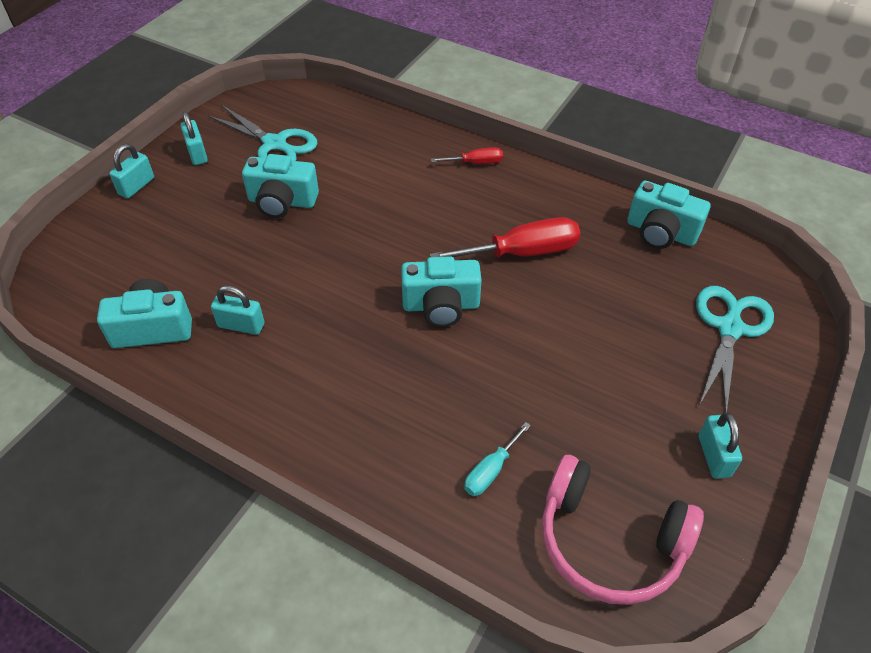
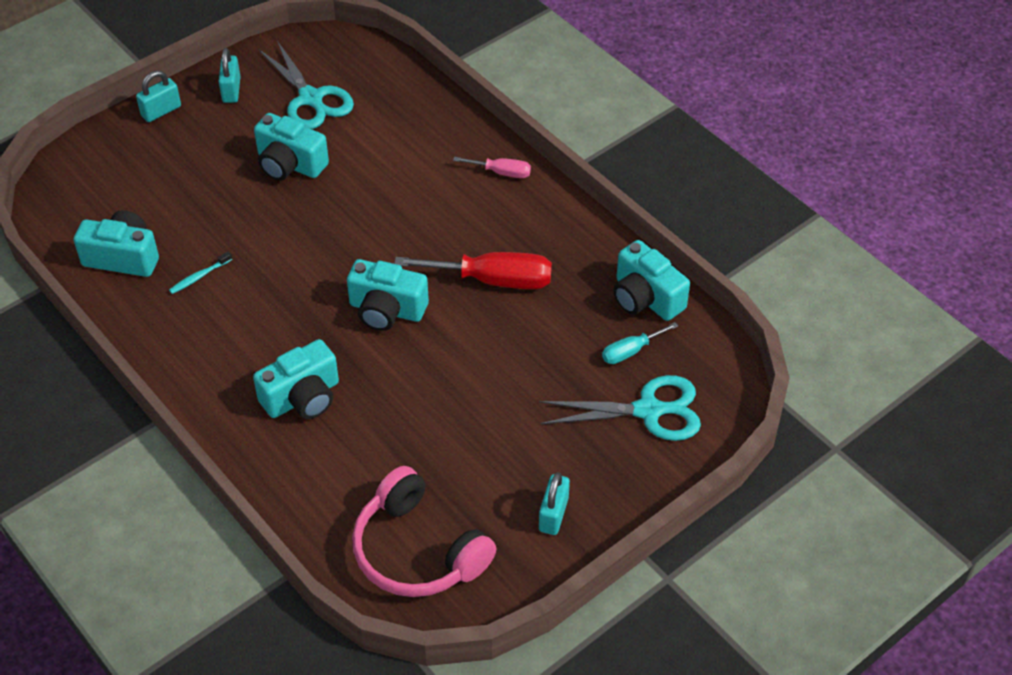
camera: 20 degrees right, 0 degrees up
(241, 325) = (199, 276): turquoise padlock -> turquoise toothbrush
(404, 415) = (302, 397): none -> turquoise camera
(475, 163) = (501, 172): red screwdriver -> pink screwdriver
(490, 471) = (351, 465): turquoise screwdriver -> turquoise screwdriver (630, 351)
(729, 328) = (648, 410): turquoise scissors -> turquoise scissors turned 45 degrees clockwise

